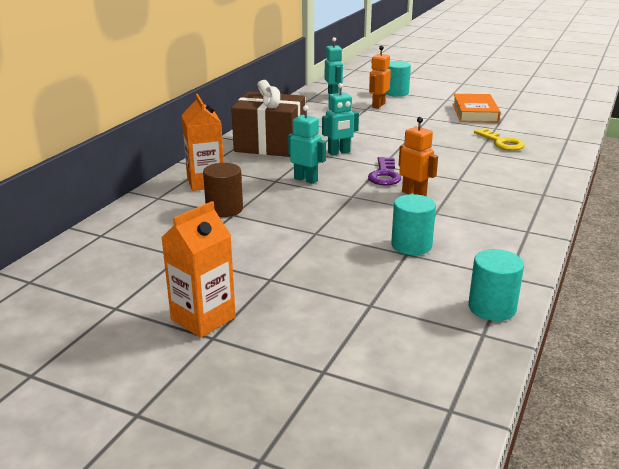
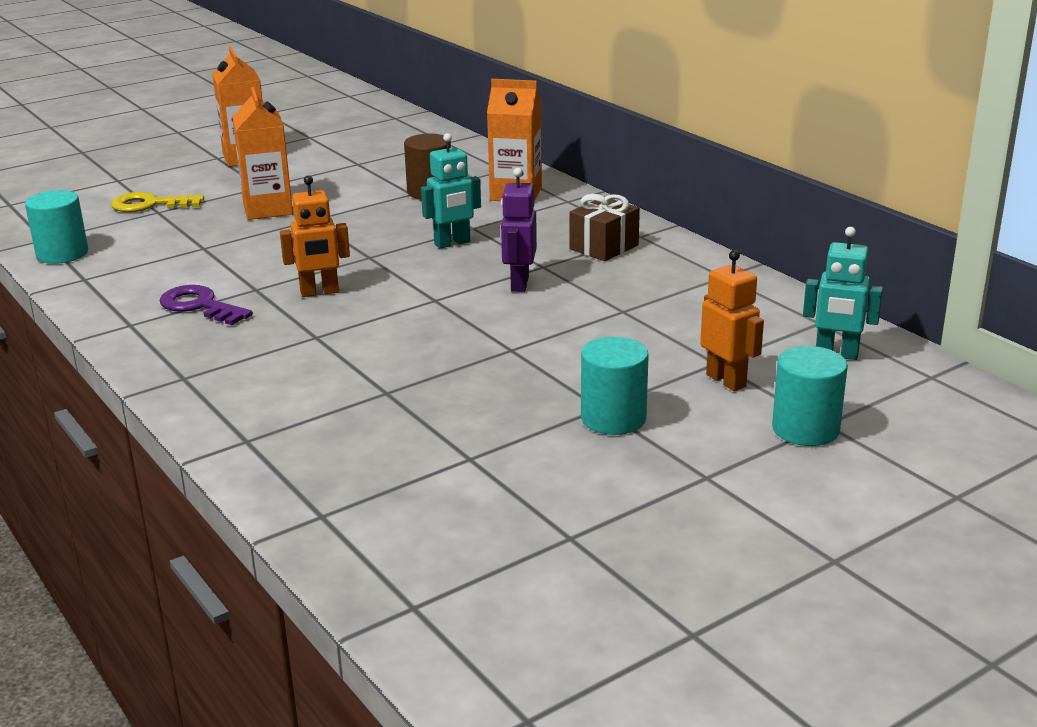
camera: 120 degrees right, 0 degrees up
(270, 145) = (604, 247): brown gift -> brown gift, size x0.54
(315, 256) = (268, 209): none -> orange carton
(339, 152) = (519, 284): turquoise robot -> purple robot
(384, 175) = (400, 291): purple key -> purple key (200, 306)
(411, 245) = (212, 254): turquoise cylinder -> turquoise cylinder (613, 418)
(475, 113) = (580, 473): orange book -> none
(501, 142) = (393, 430): yellow key -> yellow key (150, 204)

